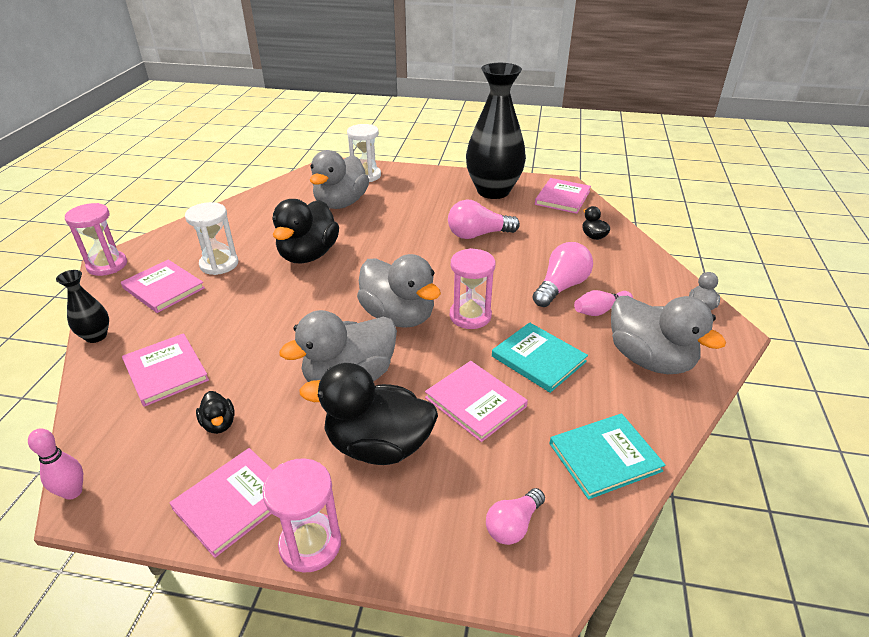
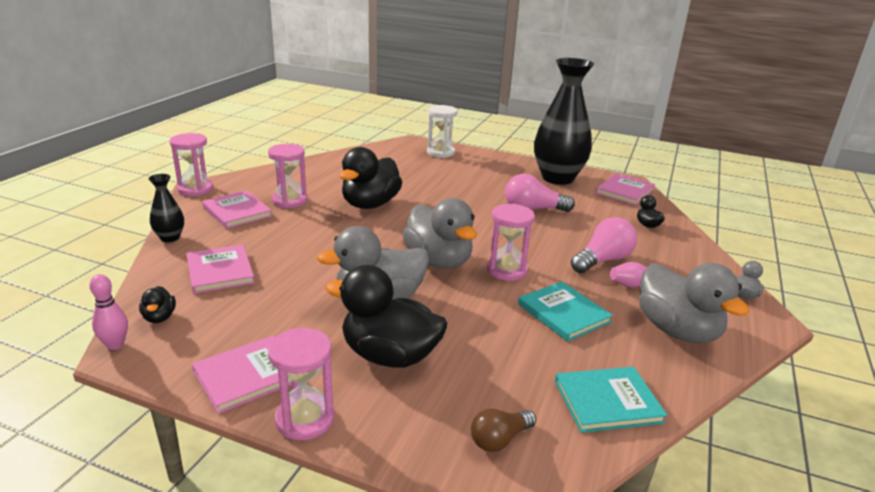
camera: 10 degrees right, 10 degrees down
(219, 264) = (290, 201): white hourglass -> pink hourglass
(219, 424) = (253, 316): black duck -> black duck (159, 317)
(341, 203) = (411, 170): grey duck -> none
(475, 402) = (492, 337): pink book -> none
(513, 525) = (500, 439): pink light bulb -> brown light bulb

